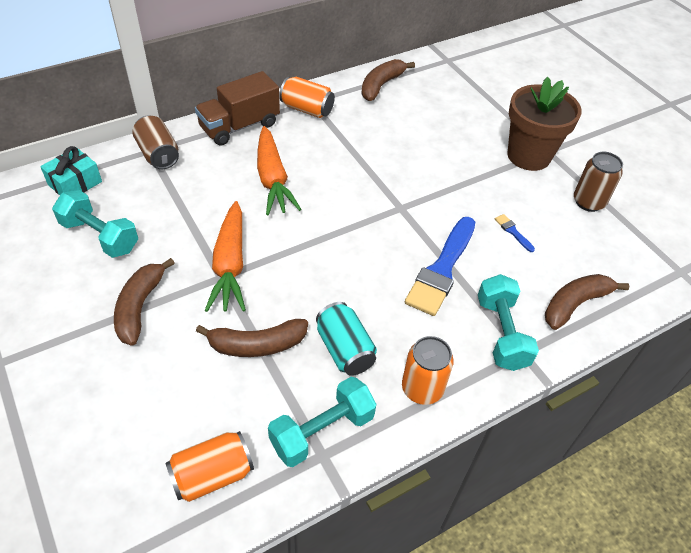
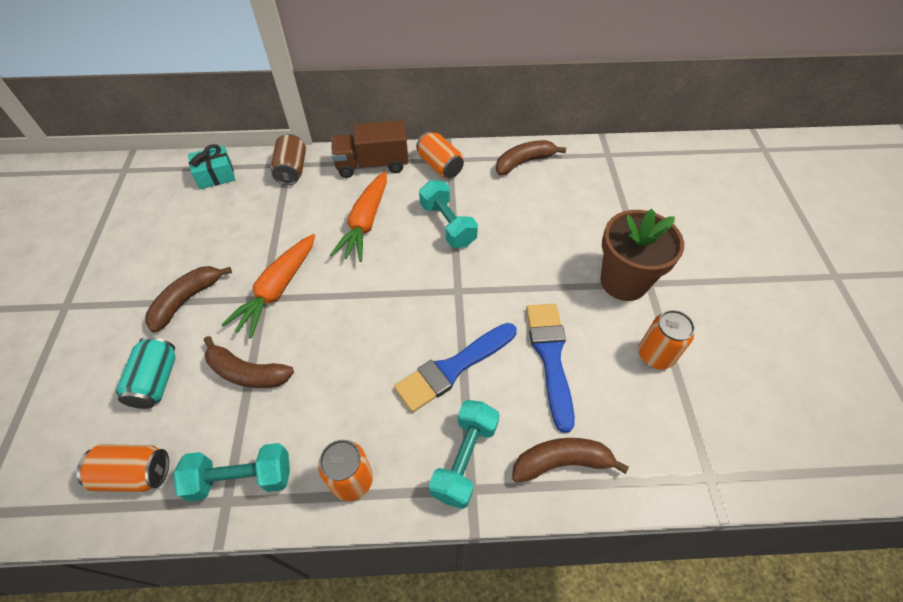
camera: 30 degrees right, 5 degrees up
(100, 236) = (201, 227): turquoise dumbbell -> turquoise dumbbell (447, 225)
(344, 349) = (313, 409): turquoise can -> turquoise can (156, 381)
(513, 232) = (550, 357): blue brush -> blue brush, size x2.44
(588, 202) = (655, 355): brown can -> orange can

